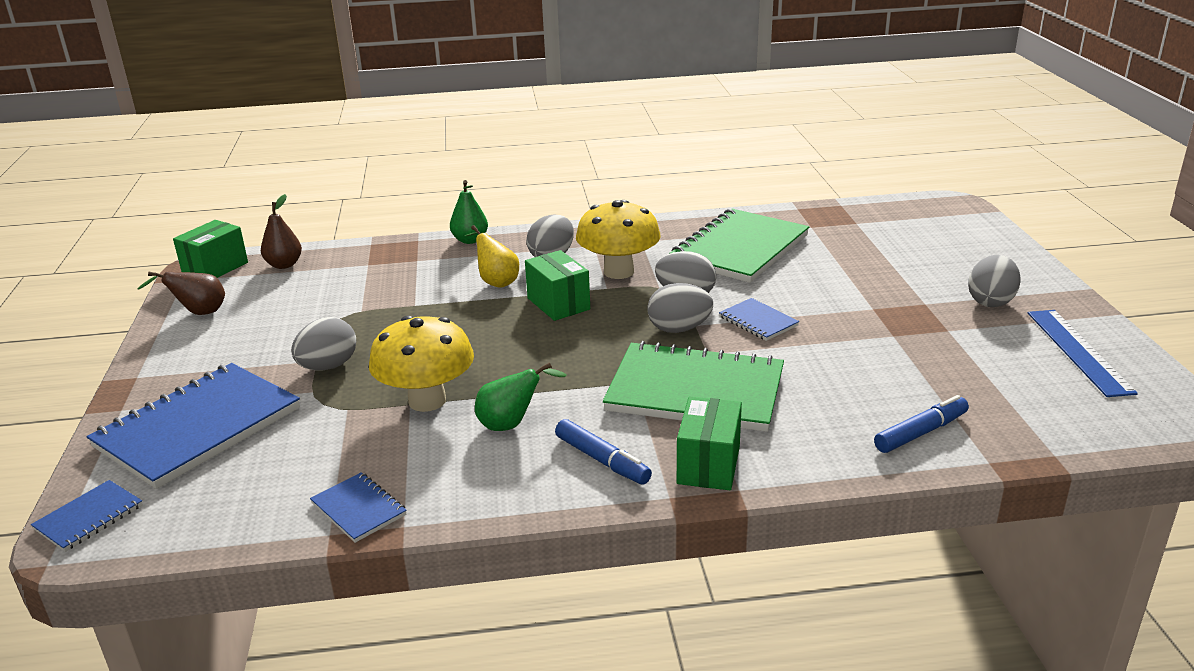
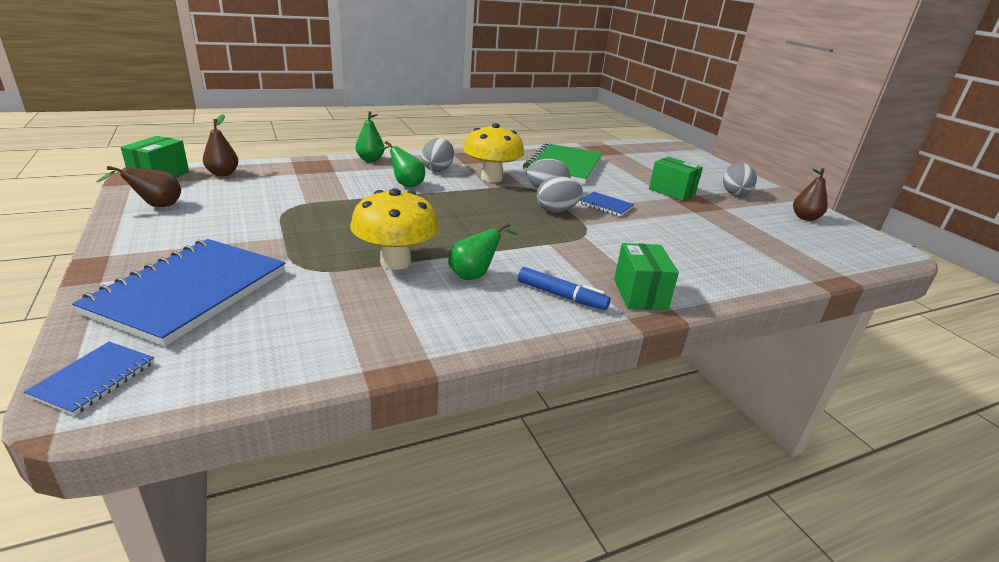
camera: 20 degrees left, 0 degrees up
(328, 366) = (296, 241): grey egg -> none
(358, 509) = (380, 347): blue notebook -> none
(496, 282) = (405, 184): yellow pear -> green pear
(558, 304) = (461, 197): green box -> green box (671, 192)
(695, 391) = (595, 247): green notebook -> none
(921, 433) = (758, 266): blue marker -> none
(1078, 351) = (805, 218): blue ruler -> brown pear

